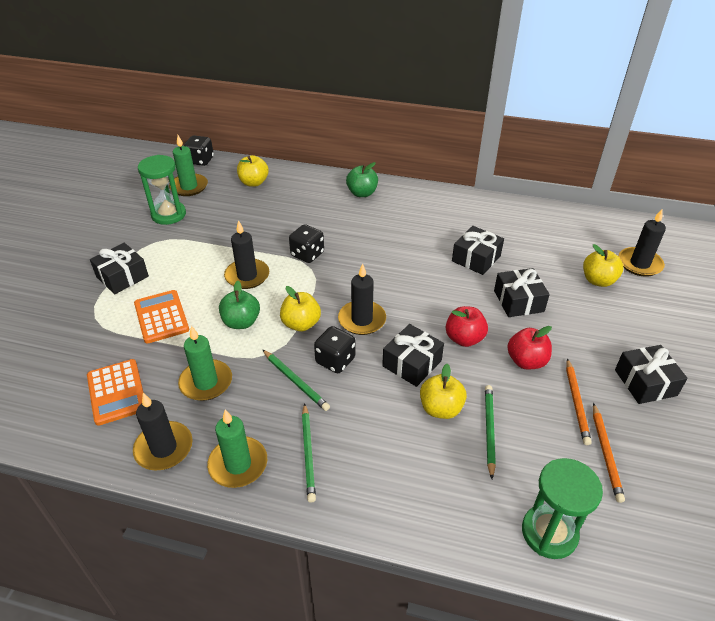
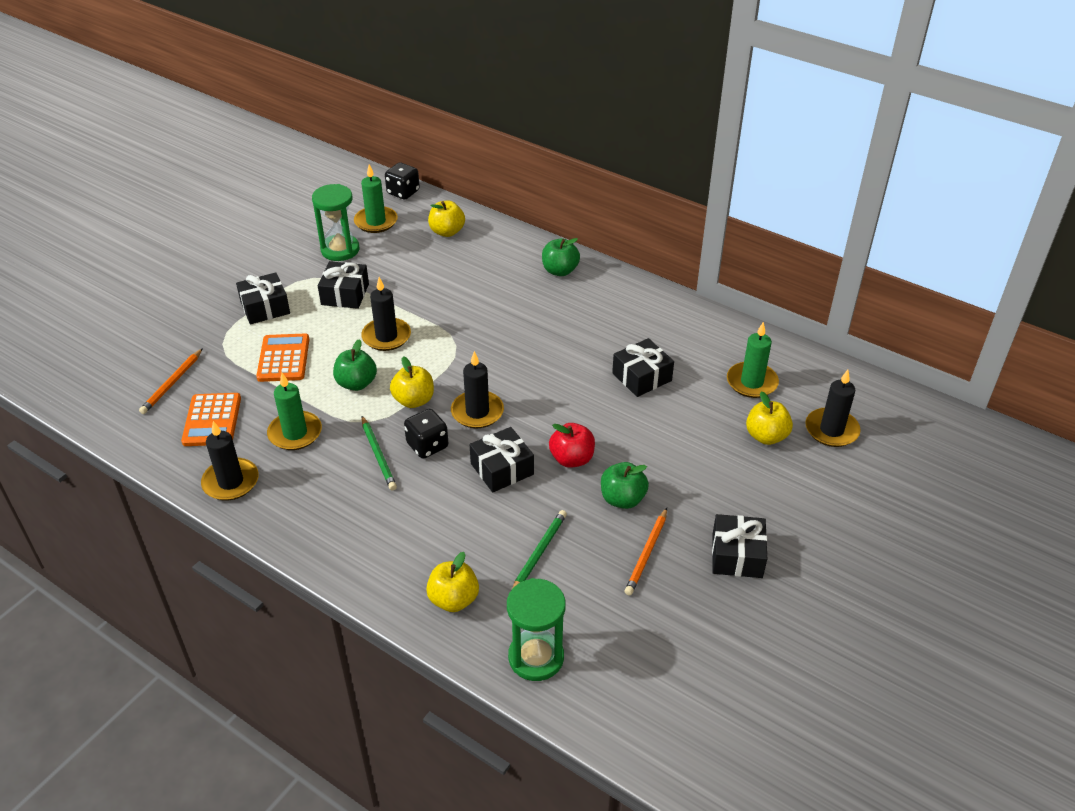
camera: 20 degrees right, 0 degrees up
(238, 464) = (288, 514): green candle -> green candle (752, 382)
(307, 254) = (460, 328): black dice -> none
(308, 453) = (355, 523): green pencil -> none
(441, 408) = (504, 520): yellow apple -> yellow apple (453, 599)
(518, 301) = (658, 435): black gift -> black gift (345, 294)
(526, 361) = (622, 499): red apple -> green apple
(605, 453) = (642, 608): orange pencil -> orange pencil (172, 383)

